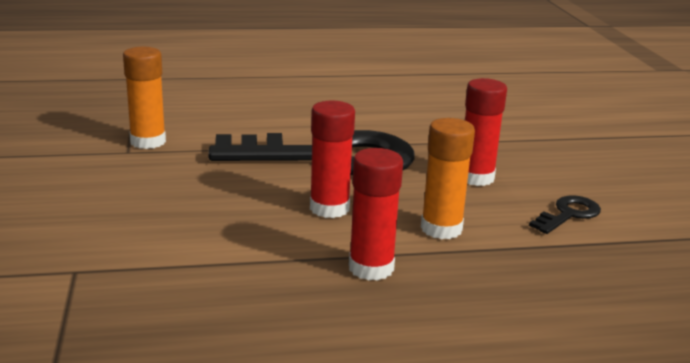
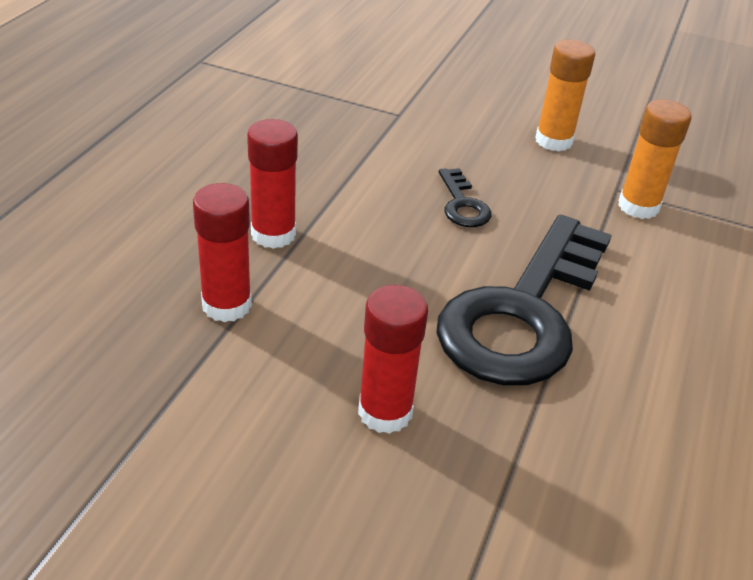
camera: 120 degrees right, 15 degrees up
(329, 208) = (399, 259): red glue stick -> red glue stick (226, 305)
(441, 229) = (295, 310): orange glue stick -> orange glue stick (553, 141)
(568, 214) = (229, 436): black key -> black key (462, 204)

